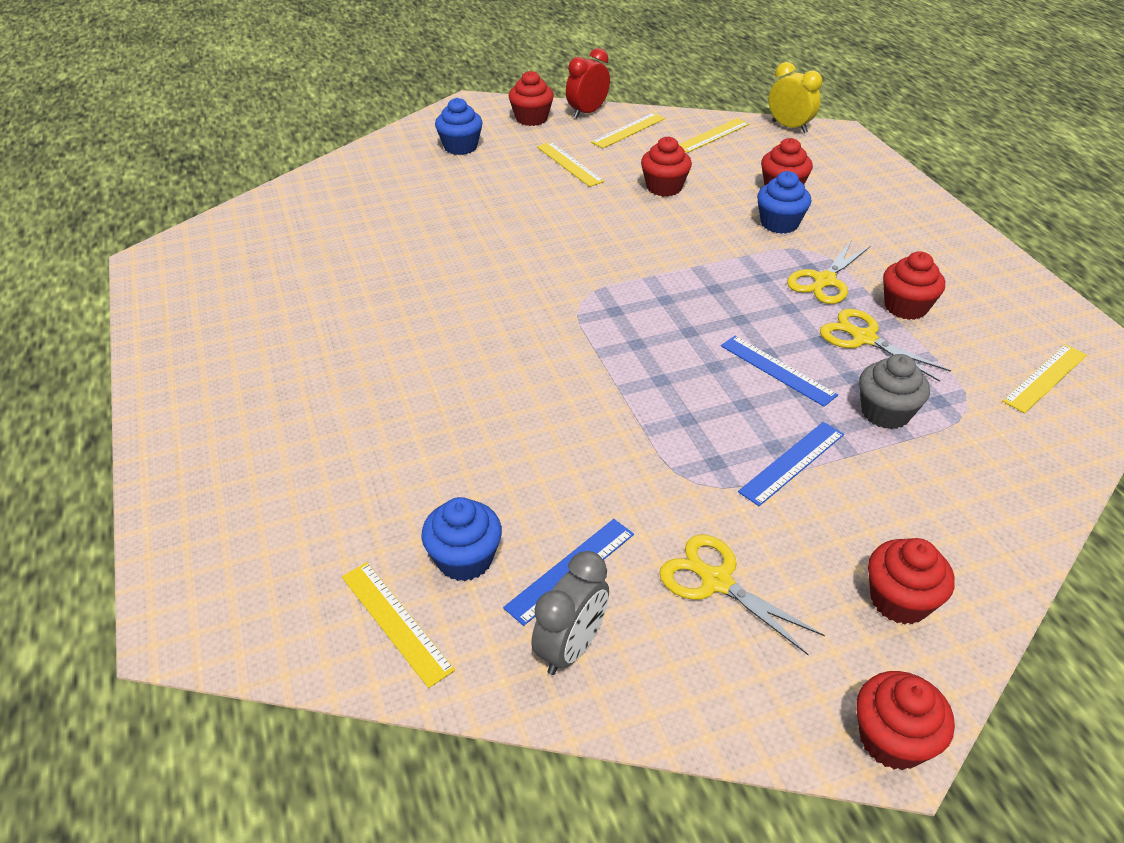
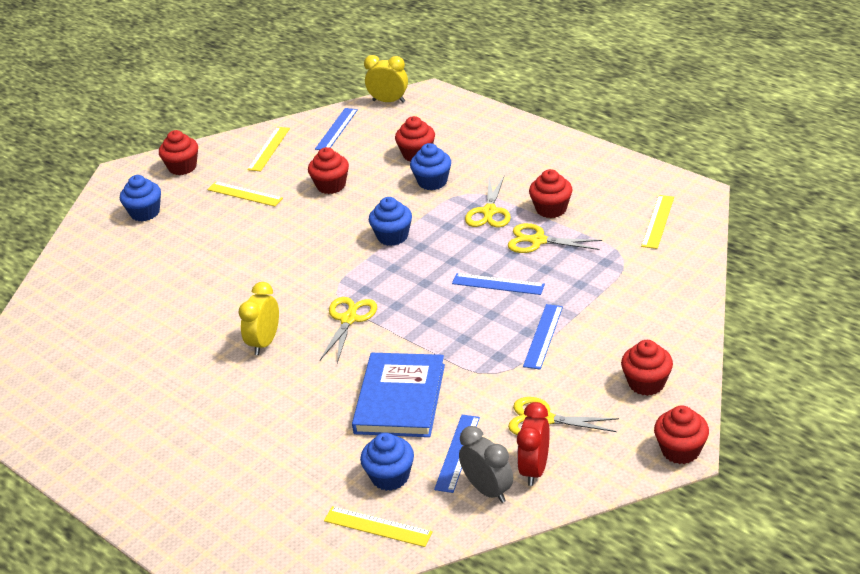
camera: 25 degrees left, 5 degrees down
(461, 323) = (264, 342): none -> yellow clock
(555, 460) = (400, 399): none -> blue book
(571, 337) = (349, 319): none -> yellow scissors
(571, 648) = (488, 490): grey clock -> grey clock turned 45 degrees counterclockwise
(587, 112) = (223, 145): red clock -> red clock (534, 469)
(690, 265) = (392, 236): none -> blue cupcake
(713, 135) = (336, 129): yellow ruler -> blue ruler
(885, 413) = (578, 283): grey cupcake -> none

